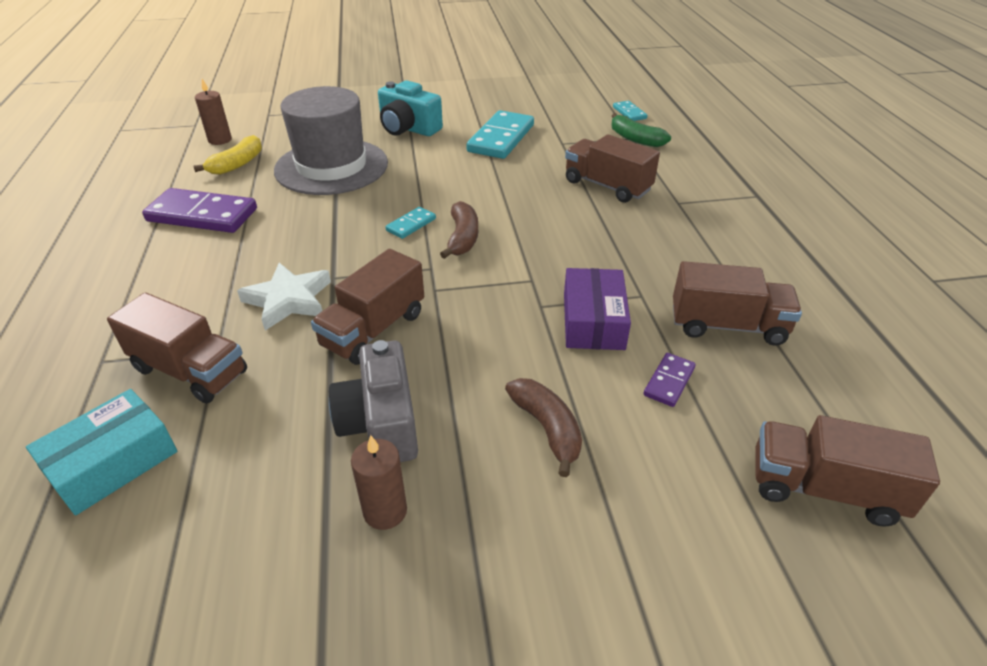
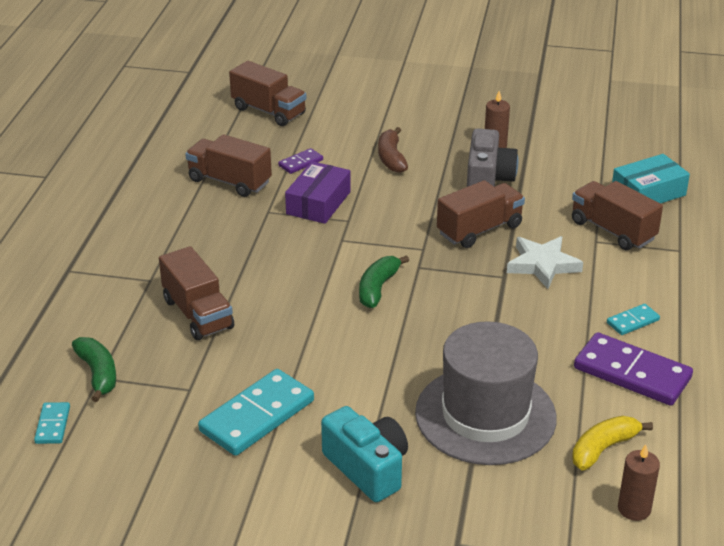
camera: 160 degrees left, 5 degrees down
(411, 225) = (420, 313): turquoise domino -> turquoise domino (632, 321)
(462, 238) = (378, 288): brown banana -> green banana

